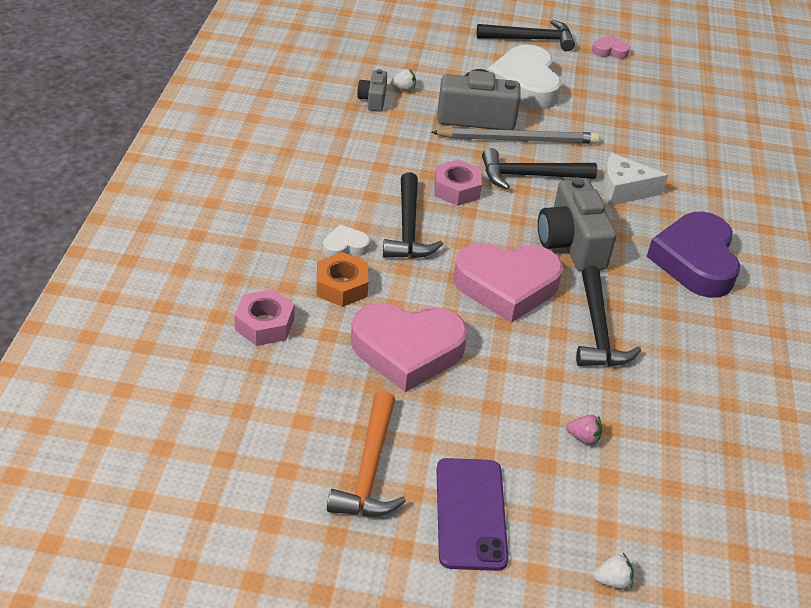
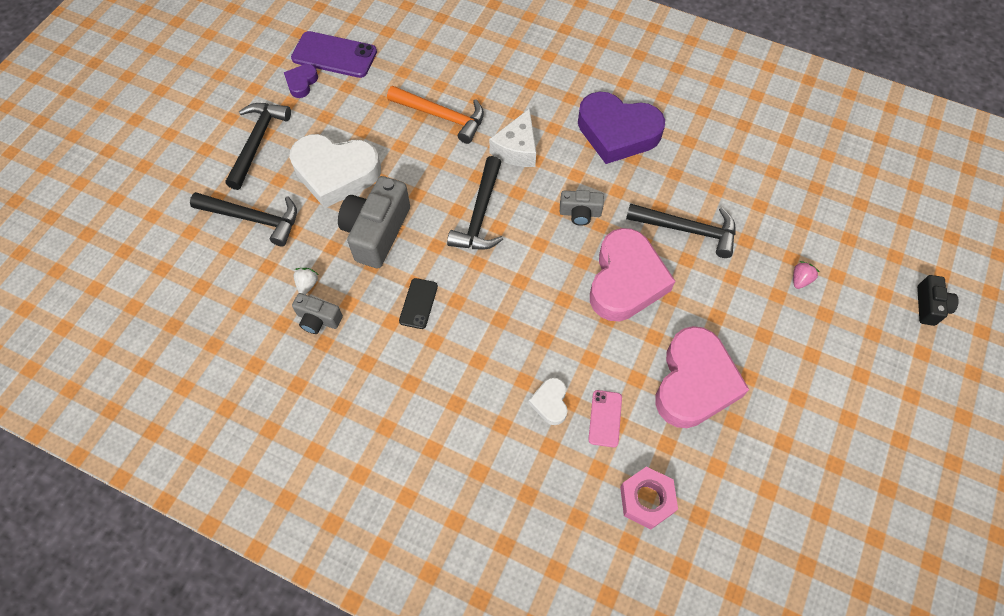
camera: 70 degrees left, 20 degrees up
(342, 286) = (605, 418): orange nut -> pink phone
(370, 469) = (824, 446): orange hammer -> orange hammer (442, 116)
(408, 228) = (534, 339): black hammer -> black hammer (253, 218)
(414, 152) = (418, 303): none -> black phone
(456, 189) = (486, 282): pink nut -> none
(470, 513) = (870, 382): purple phone -> purple phone (334, 55)
(518, 139) = (423, 207): grey pencil -> none
(571, 244) = (580, 213): grey camera -> grey camera, size x0.53
(609, 51) = (301, 83): pink heart -> purple heart
(612, 580) = (929, 306): white strawberry -> black camera

